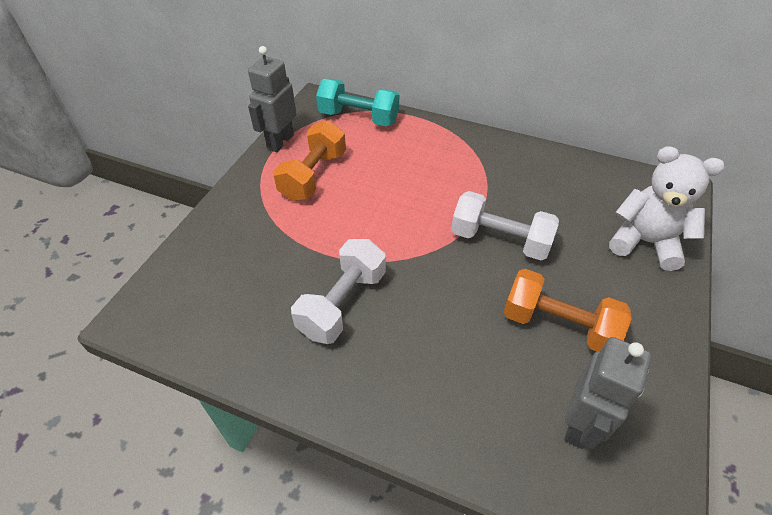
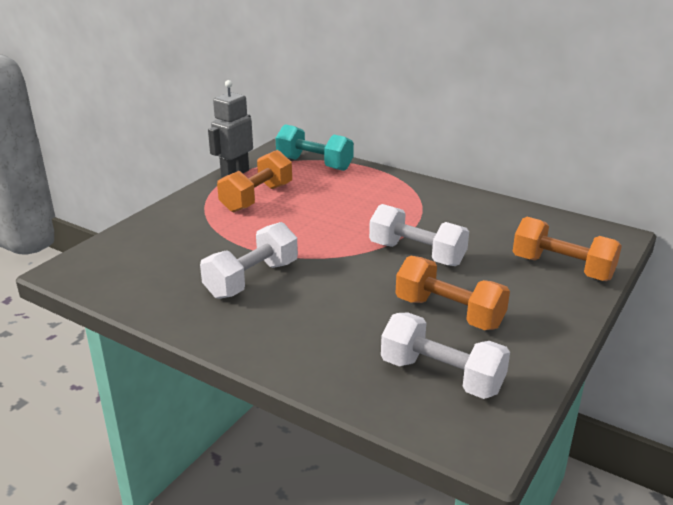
camera: 10 degrees right, 20 degrees down
(580, 424) = (441, 376): grey robot -> white dumbbell
(645, 242) = (562, 268): white teddy bear -> orange dumbbell

